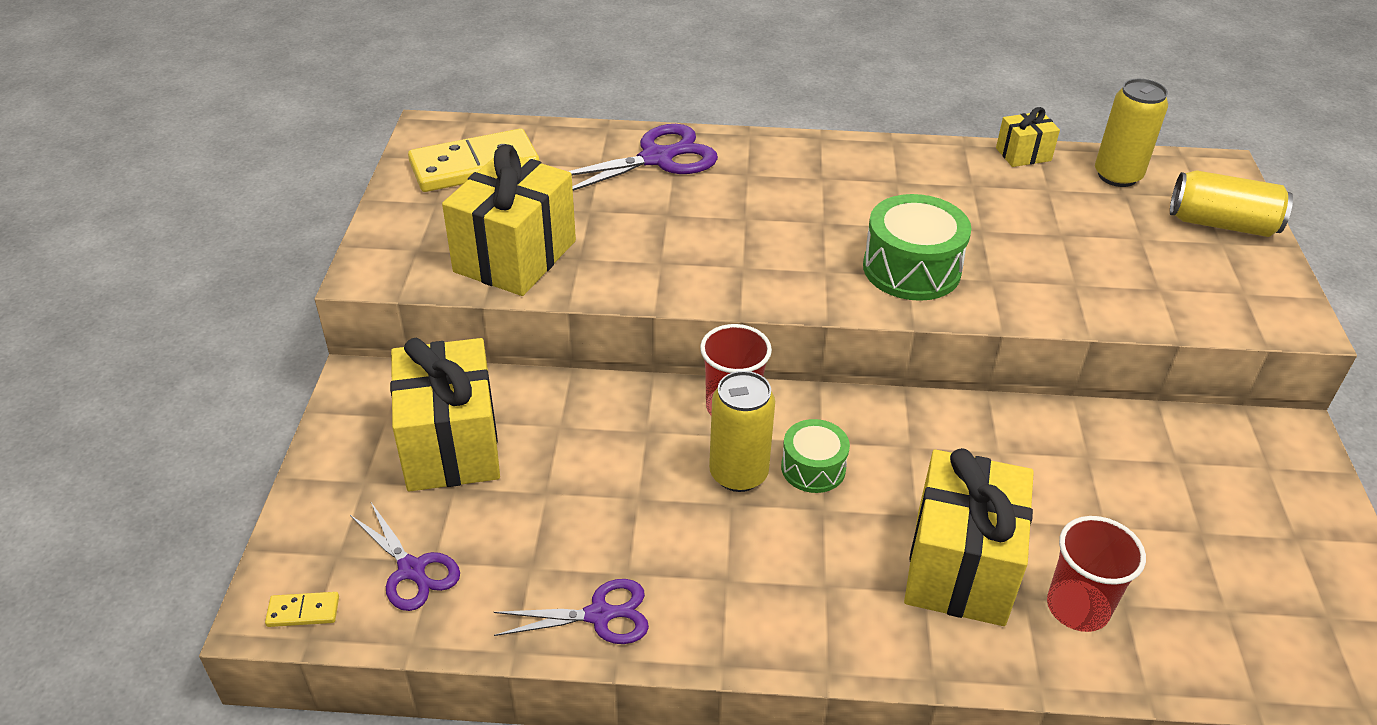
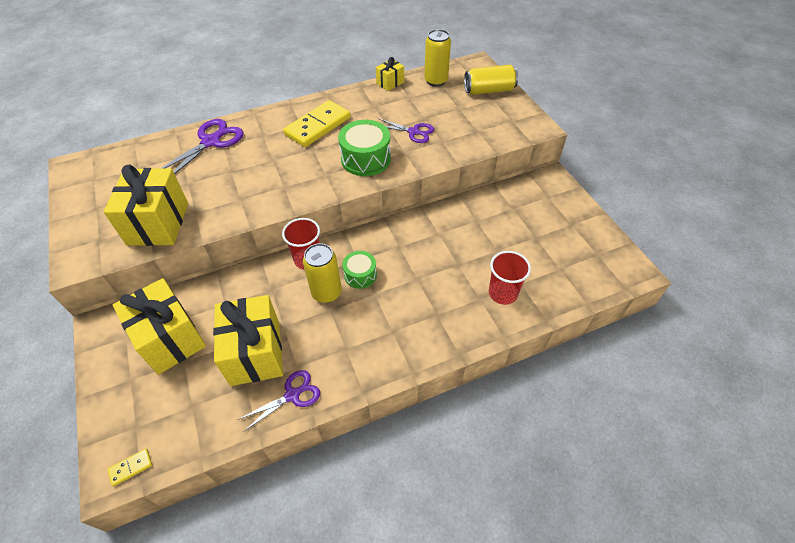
camera: 25 degrees left, 10 degrees up
(412, 570) = (182, 416): purple scissors -> purple scissors (414, 132)
(474, 166) = (109, 179): yellow domino -> yellow domino (318, 126)
(959, 567) = (446, 296): yellow gift -> yellow gift (255, 353)

